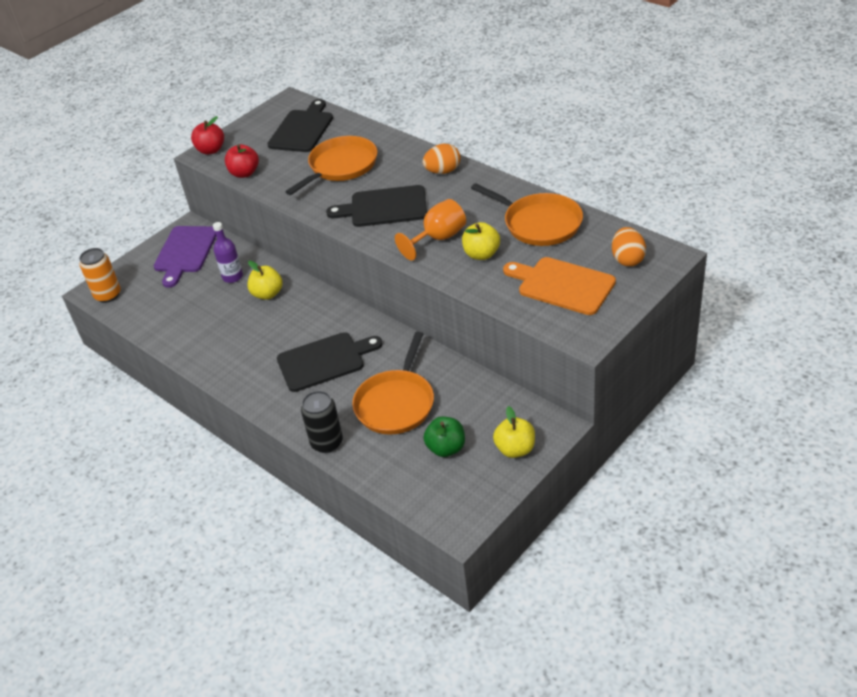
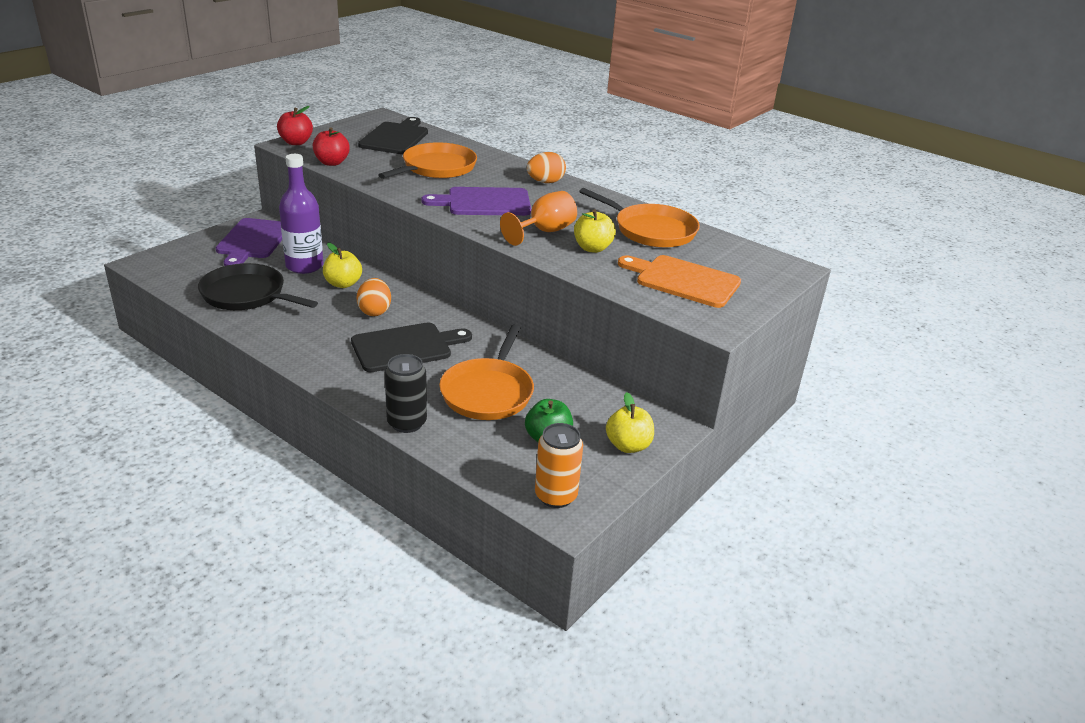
camera: 10 degrees left, 10 degrees down
(108, 295) = (159, 268): orange can -> orange can (555, 496)
(185, 317) = (247, 295): none -> black pan
(232, 277) = (304, 266): purple bottle -> purple bottle, size x1.59
(384, 207) = (484, 202): black cutting board -> purple cutting board
(627, 259) = (749, 266): orange egg -> orange egg (374, 311)

